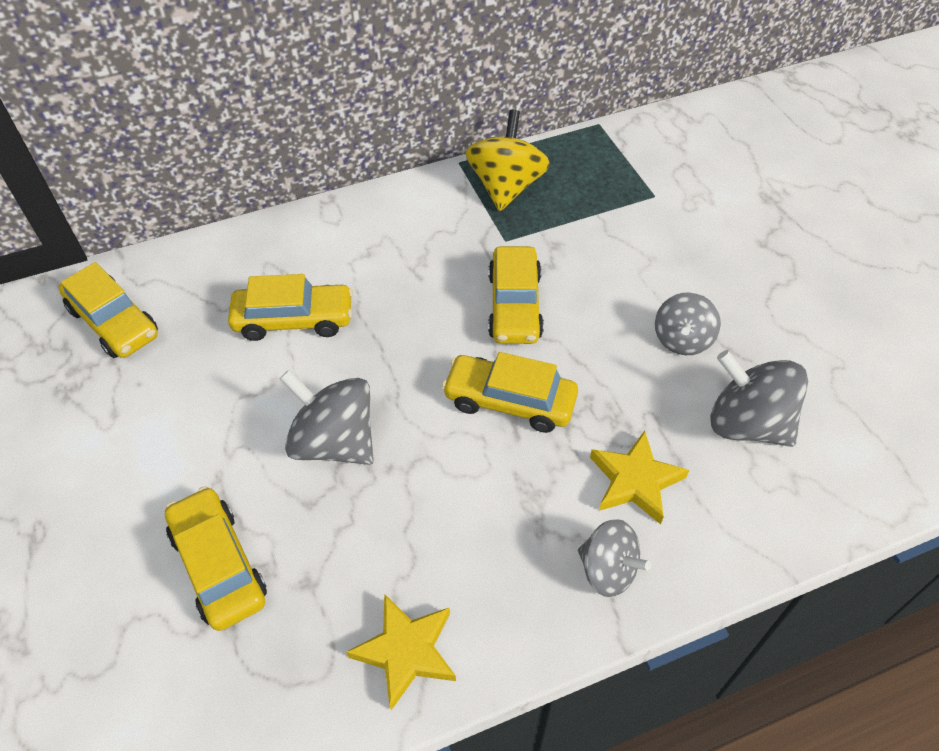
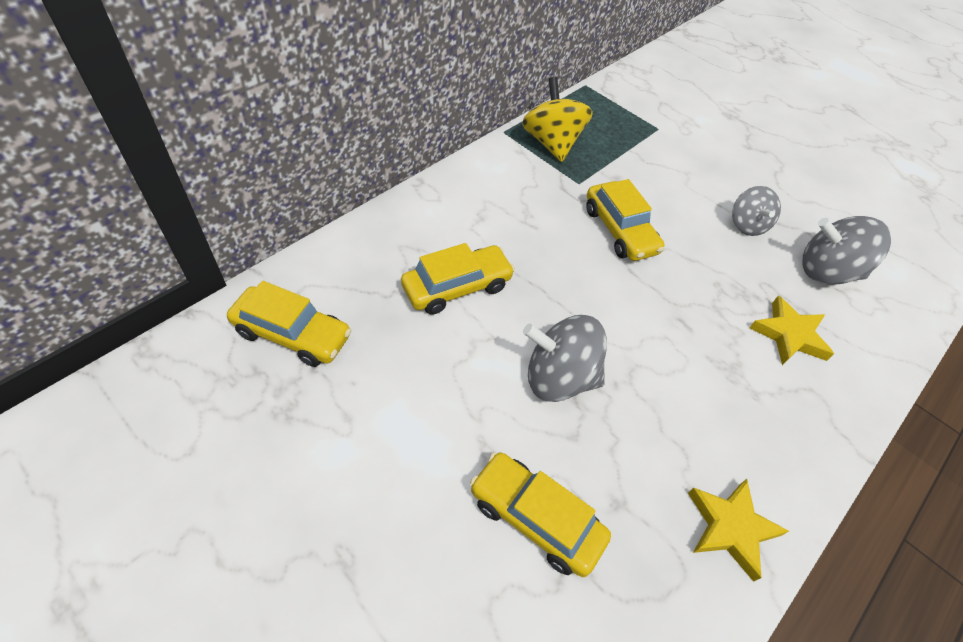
camera: 30 degrees left, 0 degrees up
(510, 401) = (666, 303): yellow car -> none
(608, 570) = (818, 406): grey spinning top -> none

